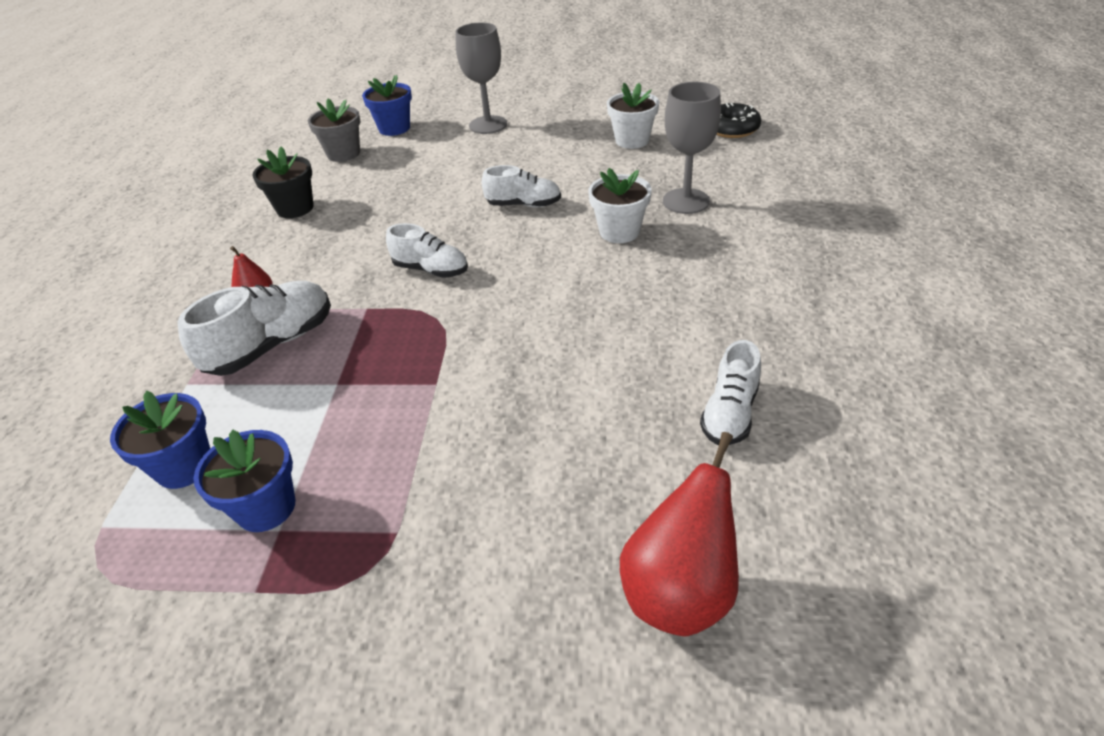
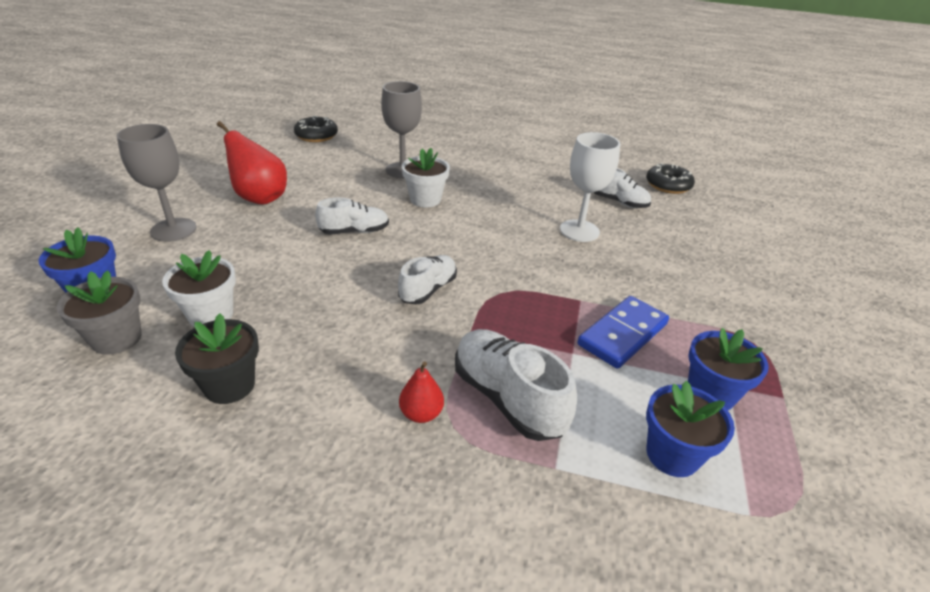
camera: 85 degrees left, 5 degrees down
(372, 425) = (622, 334): none -> blue domino
(524, 205) = (354, 231): white shoe -> white shoe turned 60 degrees clockwise
(607, 372) = (579, 231): none -> white goblet
(632, 140) = (293, 171): white flower pot -> white flower pot (211, 315)
(679, 591) = (737, 239): red pear -> red pear (260, 198)
(856, 487) = (668, 185): none -> black donut

